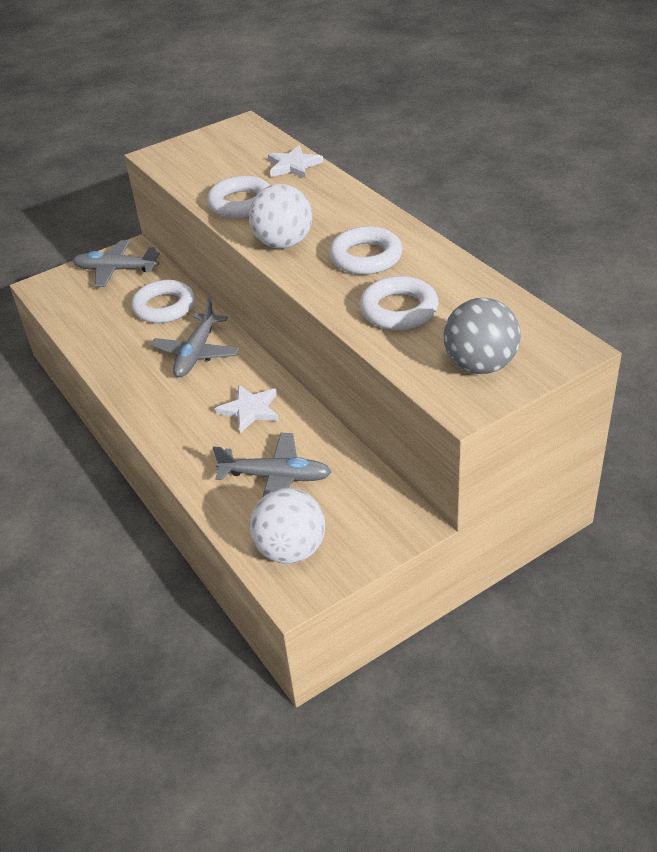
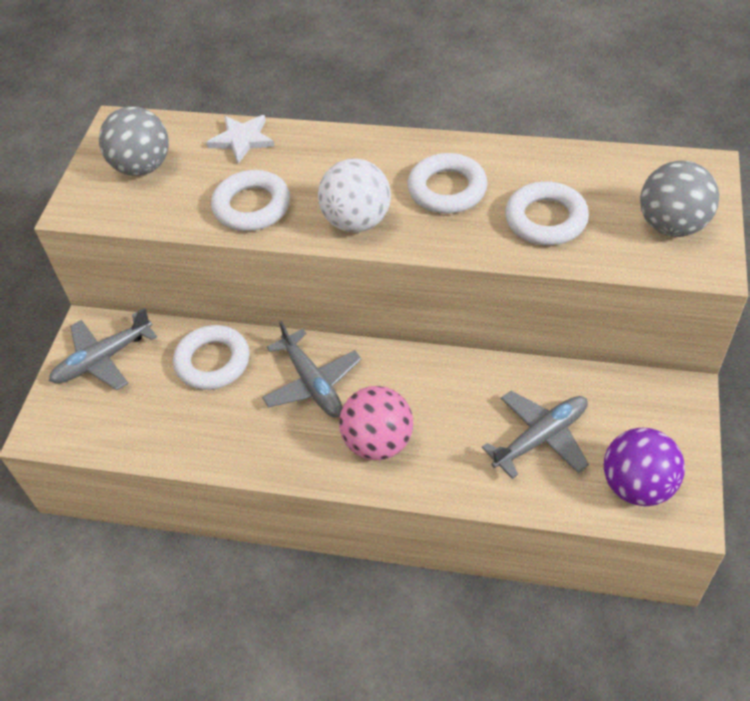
camera: 45 degrees left, 10 degrees up
(182, 409) = (378, 442): none -> pink ball
(219, 152) = (142, 167): none -> grey ball
(250, 410) = (436, 398): white star -> none
(291, 550) = (637, 485): white ball -> purple ball

